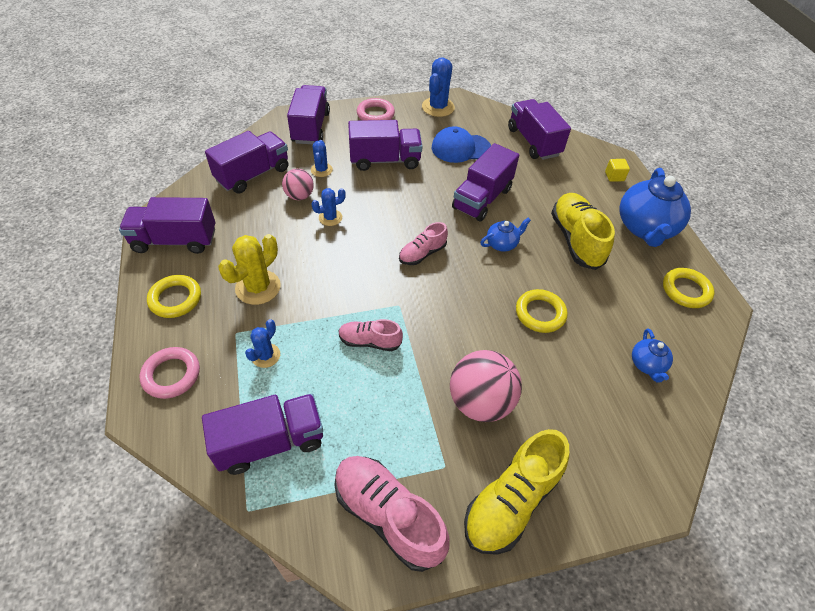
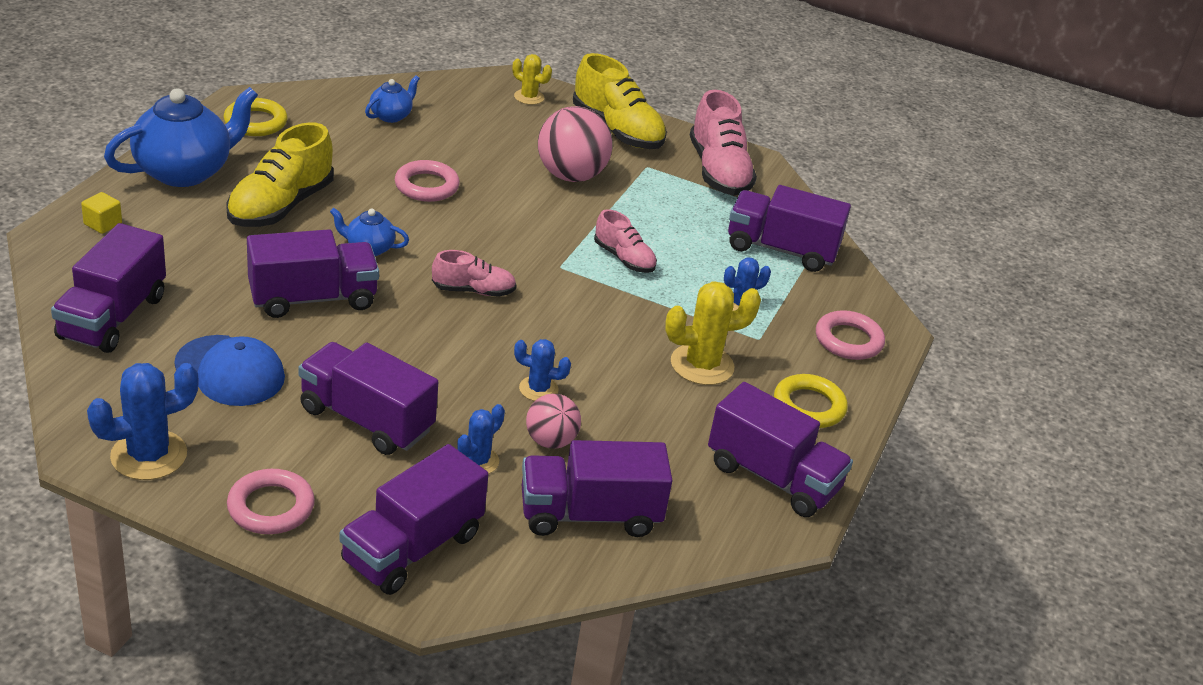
camera: 145 degrees left, 15 degrees down
(511, 501) = (617, 130): yellow shoe -> yellow shoe turned 60 degrees clockwise
(540, 313) = (426, 186): yellow ring -> pink ring
(615, 484) = (529, 97): none -> yellow cactus

